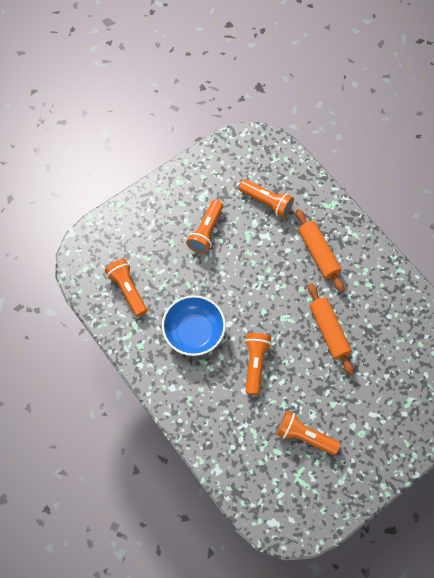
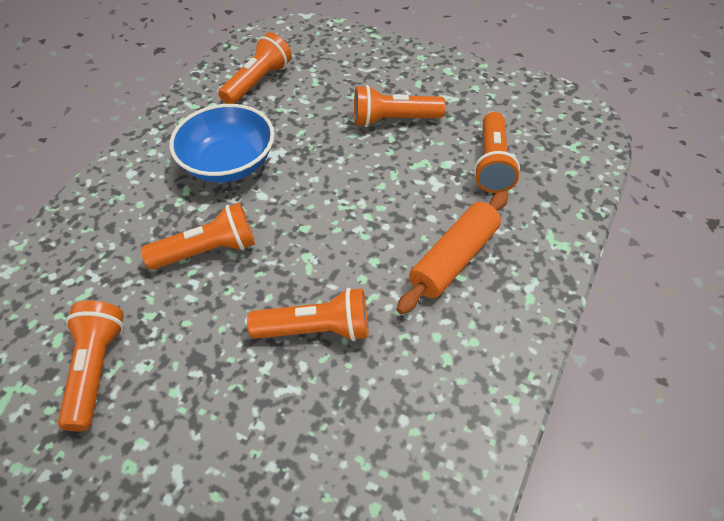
camera: 65 degrees right, 15 degrees down
(328, 331) = (316, 329): orange rolling pin -> orange flashlight

